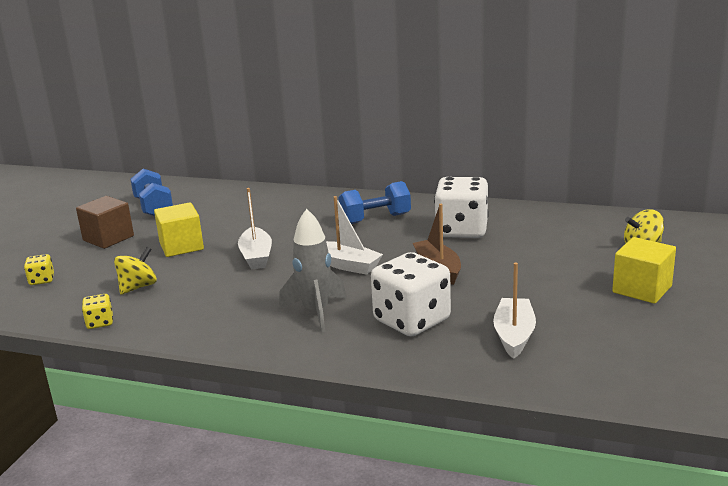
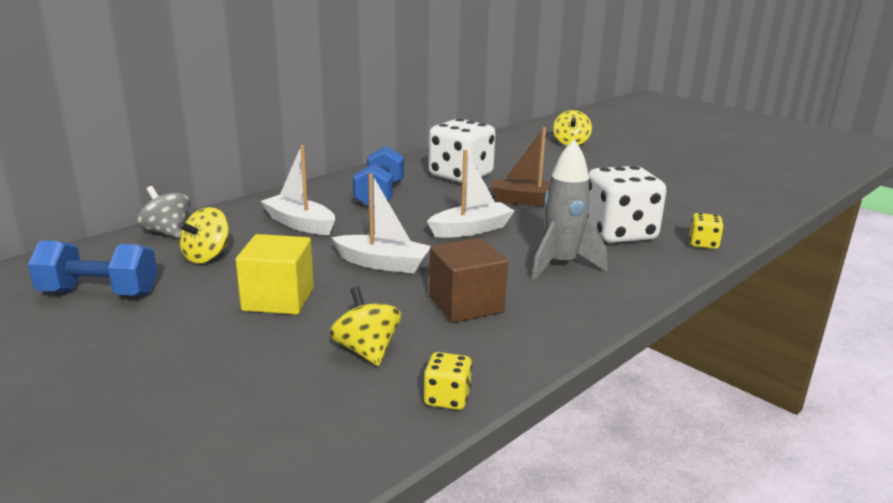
camera: 65 degrees left, 0 degrees up
(42, 280) = (217, 433): yellow dice -> yellow dice (703, 244)
(108, 238) = (148, 346): brown cube -> brown cube (466, 304)
(219, 211) = (207, 256): none -> yellow spinning top
(241, 191) = (167, 232): none -> grey spinning top
(514, 335) = (676, 208): white boat -> white boat (300, 224)
(642, 289) = (637, 160): yellow cube -> none

